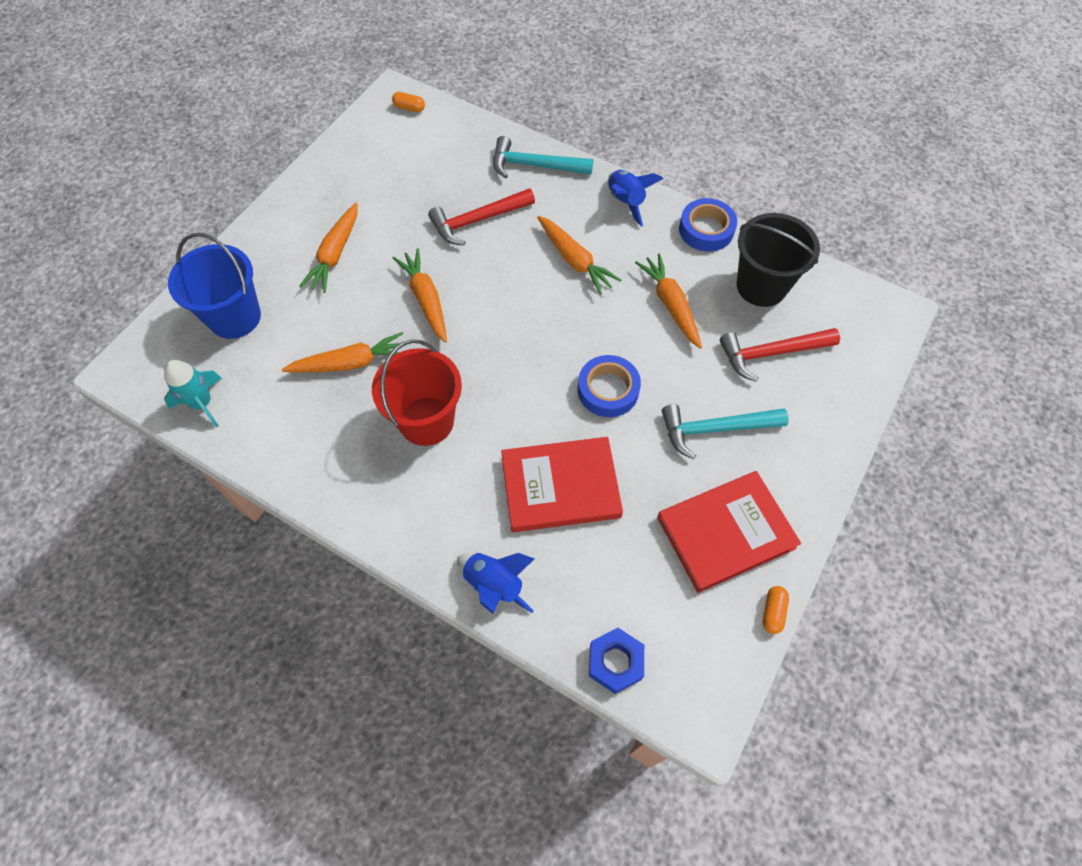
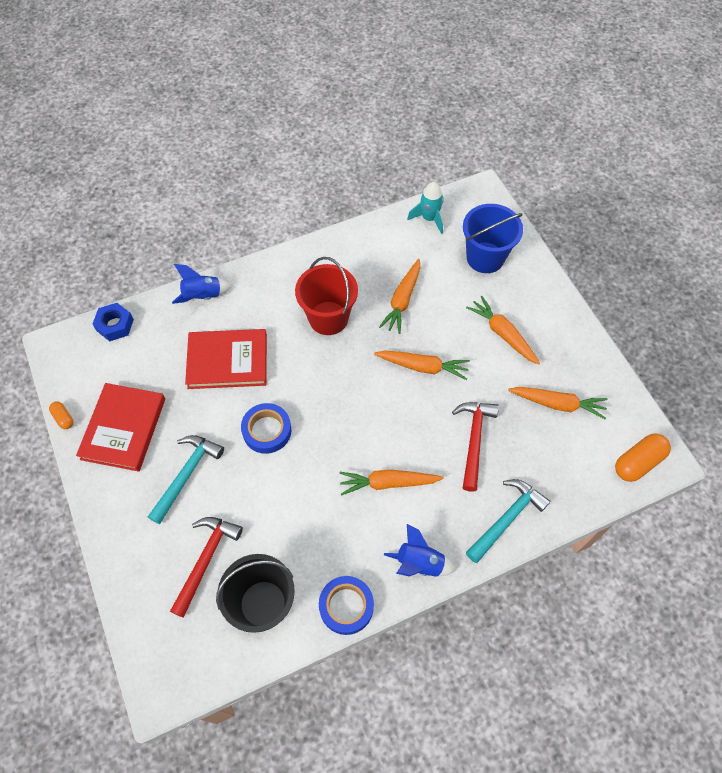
camera: 125 degrees right, 0 degrees up
(409, 108) = (638, 462): orange capsule -> orange capsule, size x1.86
(560, 486) = (227, 361): red book -> red book turned 60 degrees clockwise
(670, 305) = (299, 521): orange carrot -> orange carrot (557, 404)

